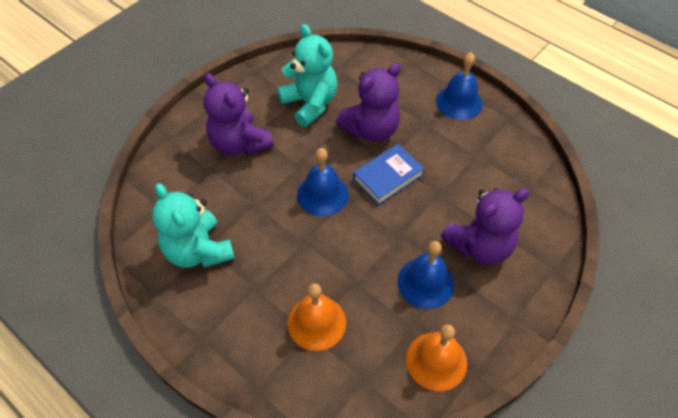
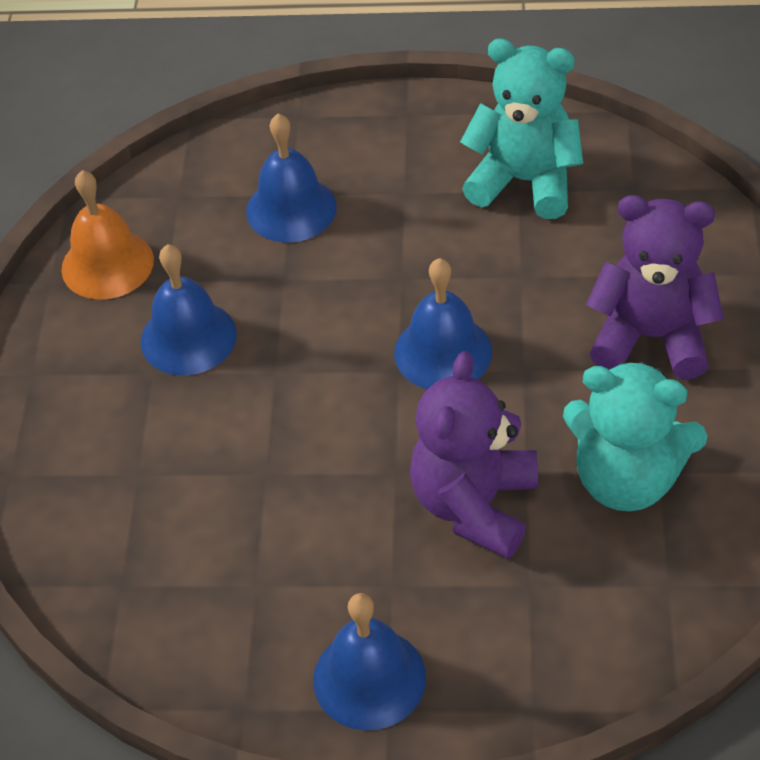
camera: 145 degrees right, 5 degrees down
(316, 322) = (291, 209): orange bell -> blue bell
(388, 177) = (370, 443): blue book -> none
(479, 246) = (144, 434): purple teddy bear -> none

